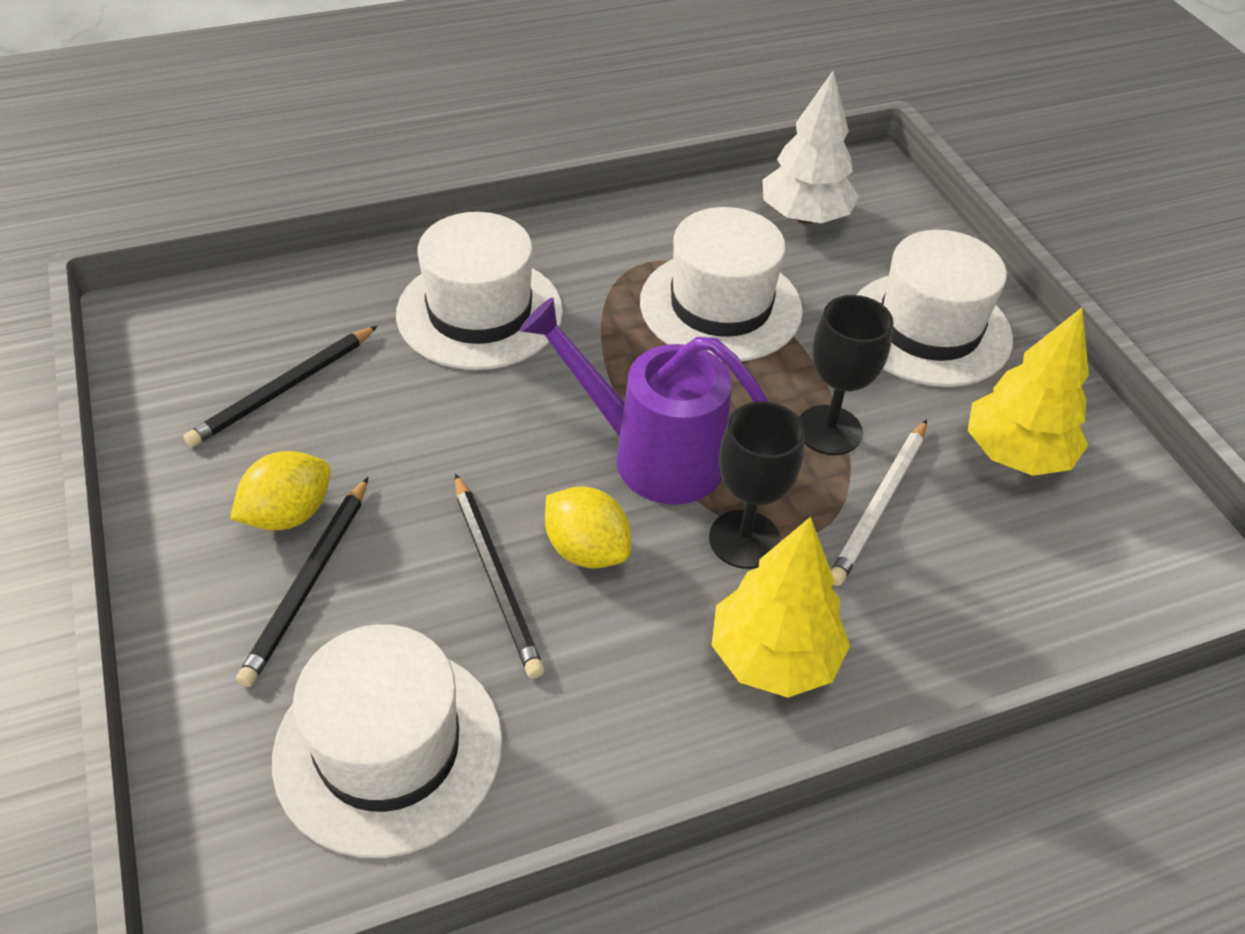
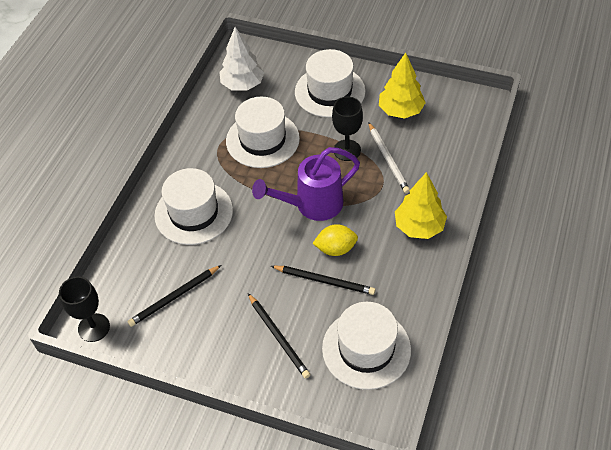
camera: 45 degrees left, 5 degrees up
(284, 389) = (174, 297): black pencil -> black pencil turned 60 degrees clockwise
(288, 514) = (240, 327): yellow lemon -> none
(744, 539) = (369, 204): black goblet -> black goblet (94, 327)

